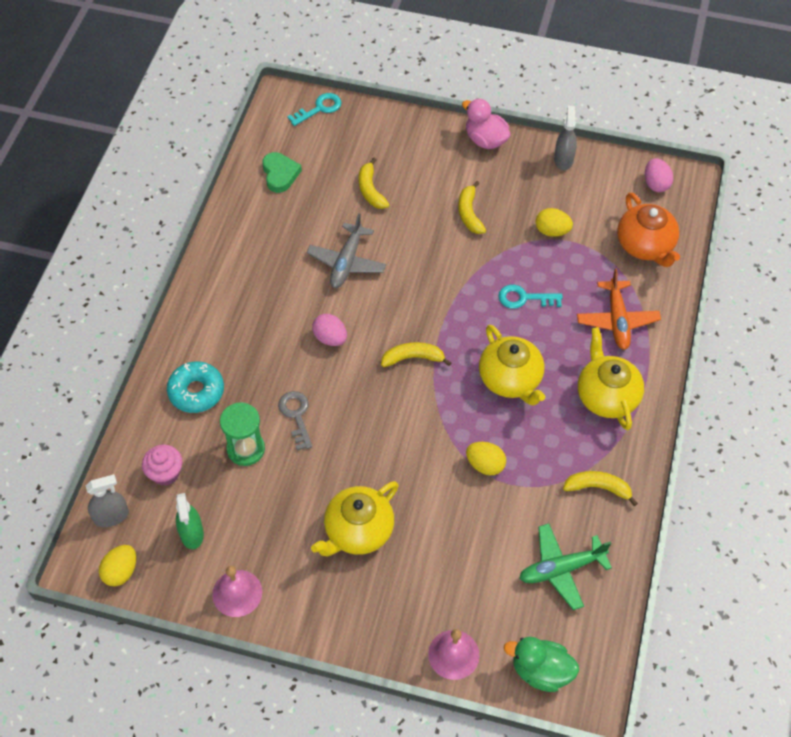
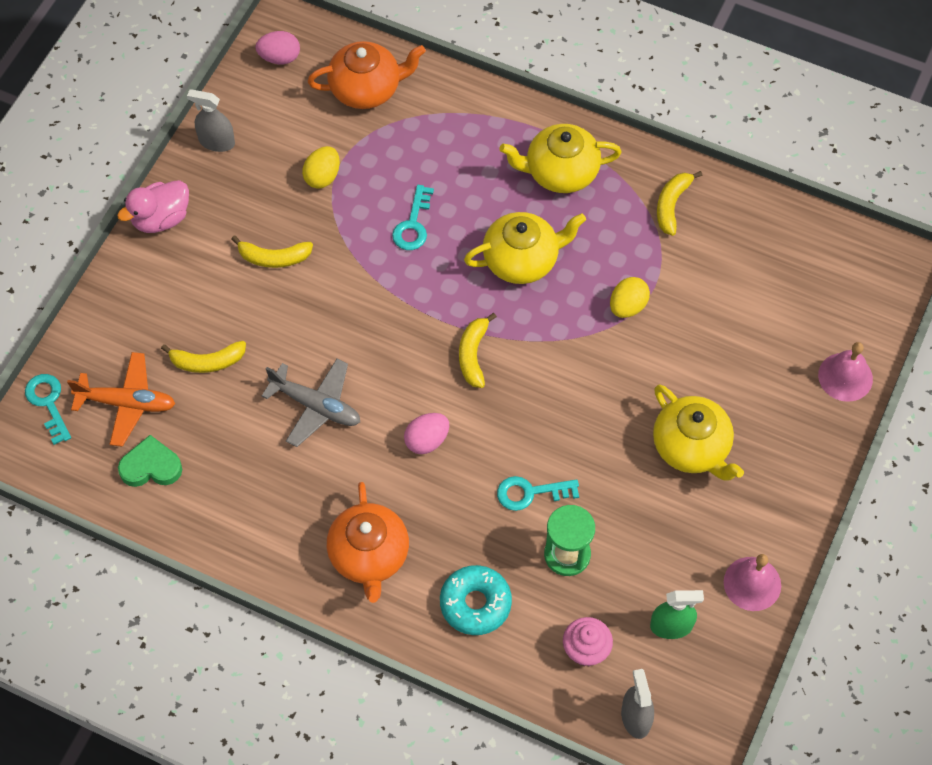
camera: 80 degrees left, 5 degrees up
(121, 572) = (710, 710): yellow egg -> none
(228, 316) = (369, 555): none -> orange teapot
(296, 416) = (530, 493): grey key -> turquoise key
(541, 671) = (870, 300): green duck -> none
(561, 569) = (761, 259): green plane -> none
(617, 320) = (463, 140): orange plane -> orange plane (127, 403)

